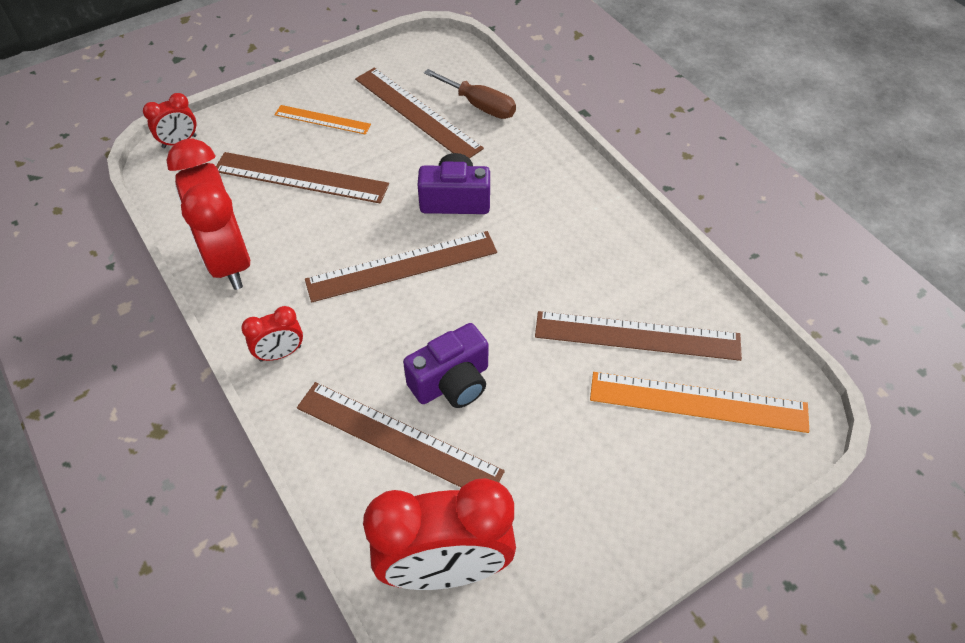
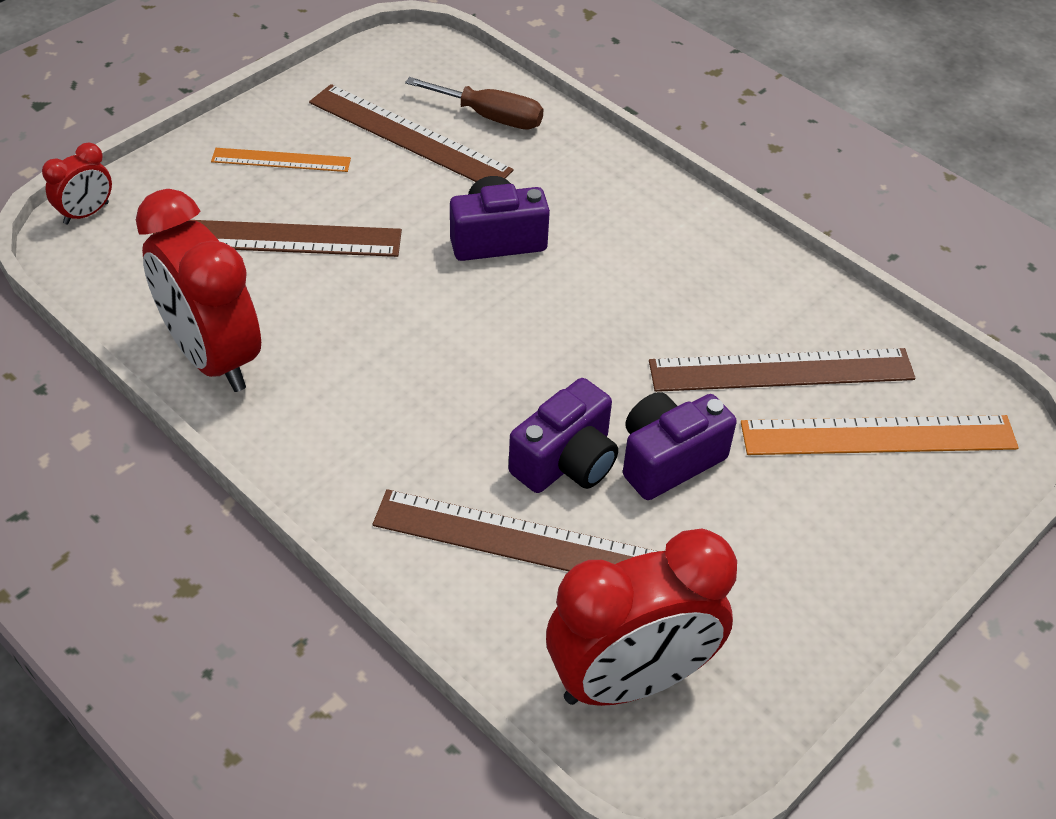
camera: 15 degrees left, 5 degrees down
(280, 353) = (326, 462): red clock -> none
(402, 266) = (453, 330): brown ruler -> none
(528, 394) = (668, 460): none -> purple camera

